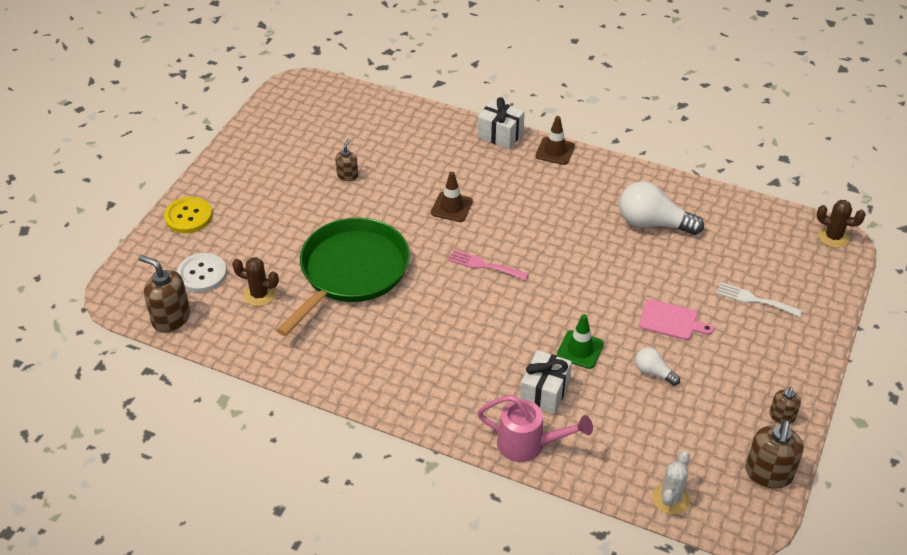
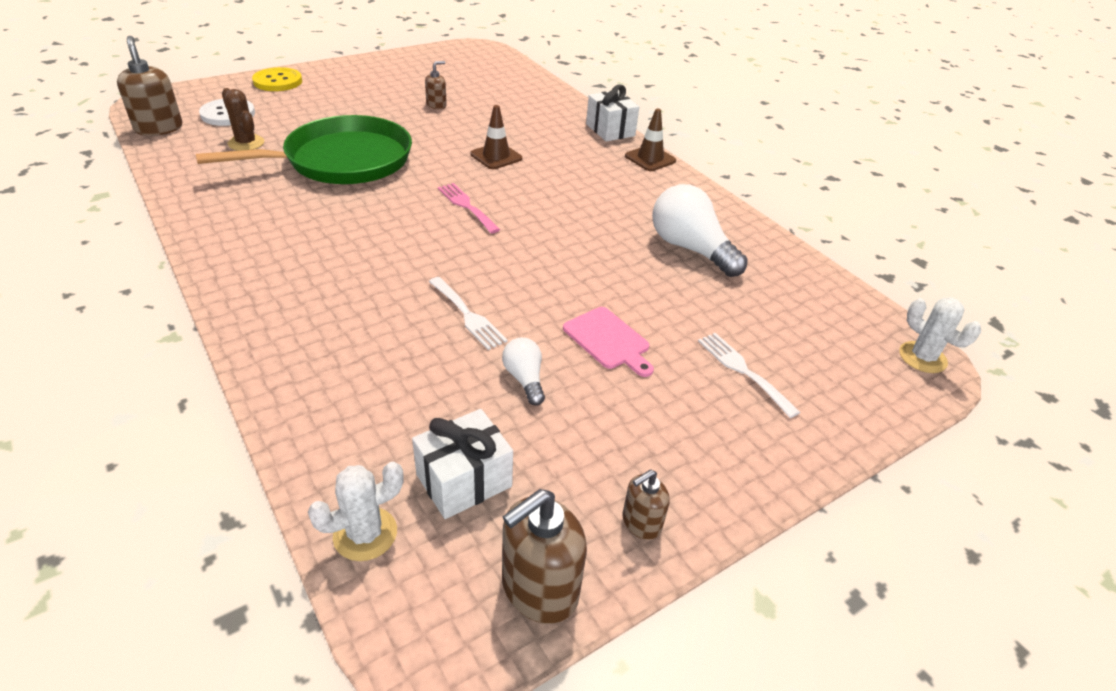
camera: 30 degrees right, 5 degrees down
(529, 445) = (288, 373): pink watering can -> none
(544, 392) = (376, 333): white gift -> white gift (464, 480)
(580, 350) = (468, 315): green traffic cone -> white fork
(833, 237) = (922, 357): brown cactus -> white cactus

